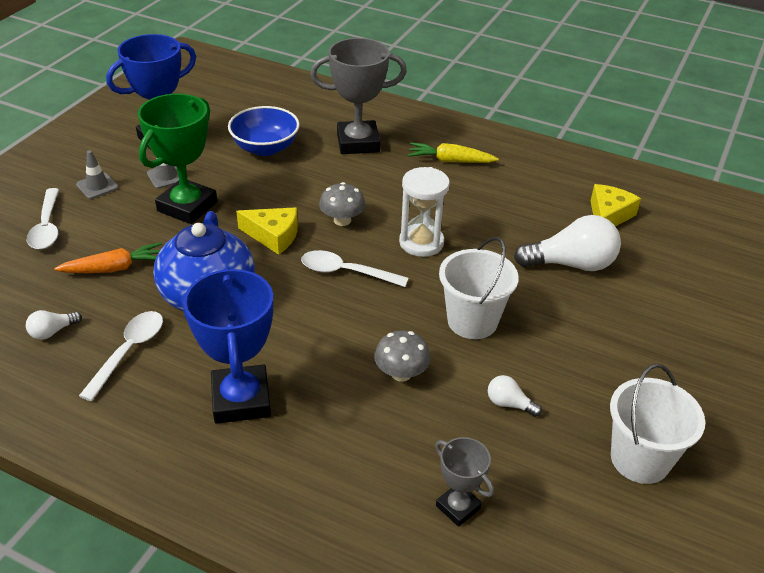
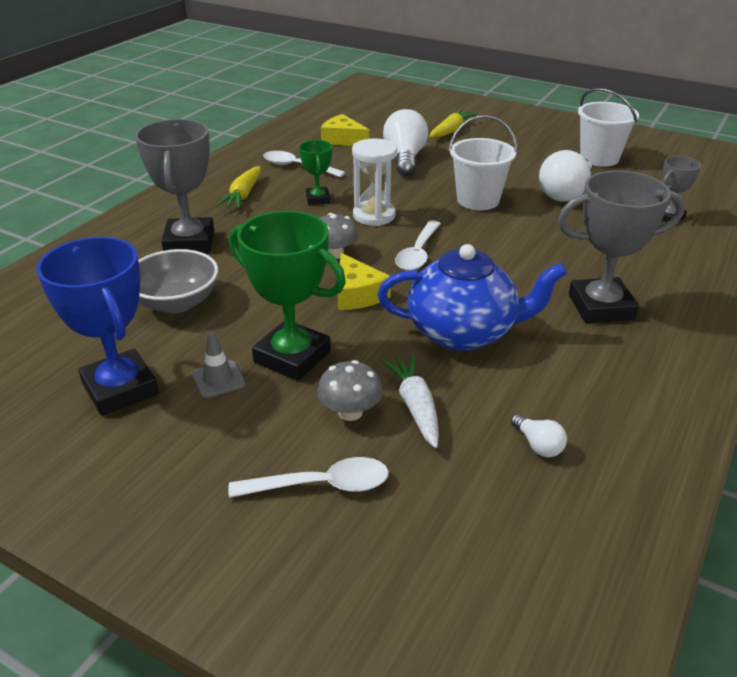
camera: 85 degrees left, 5 degrees down
(97, 186) = (225, 445): grey traffic cone -> none
(114, 268) = (415, 406): orange carrot -> white carrot
(128, 352) = (557, 380): white spoon -> white spoon (297, 167)
(241, 399) = (601, 307): blue trophy -> grey trophy
(265, 148) = (176, 302): blue bowl -> grey bowl
(273, 236) = (357, 294): yellow cheese -> yellow cheese turned 135 degrees clockwise
(401, 373) = (546, 232): grey mushroom -> grey mushroom (350, 412)
(451, 205) = (318, 199): none -> green trophy
(509, 404) = (565, 193): white light bulb -> white light bulb, size x2.11
(677, 306) = (451, 131): none -> yellow carrot

